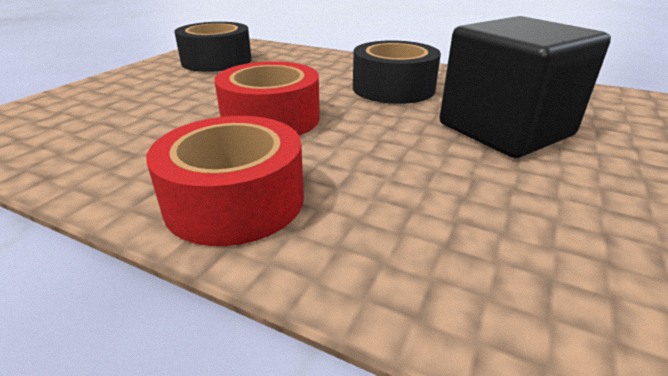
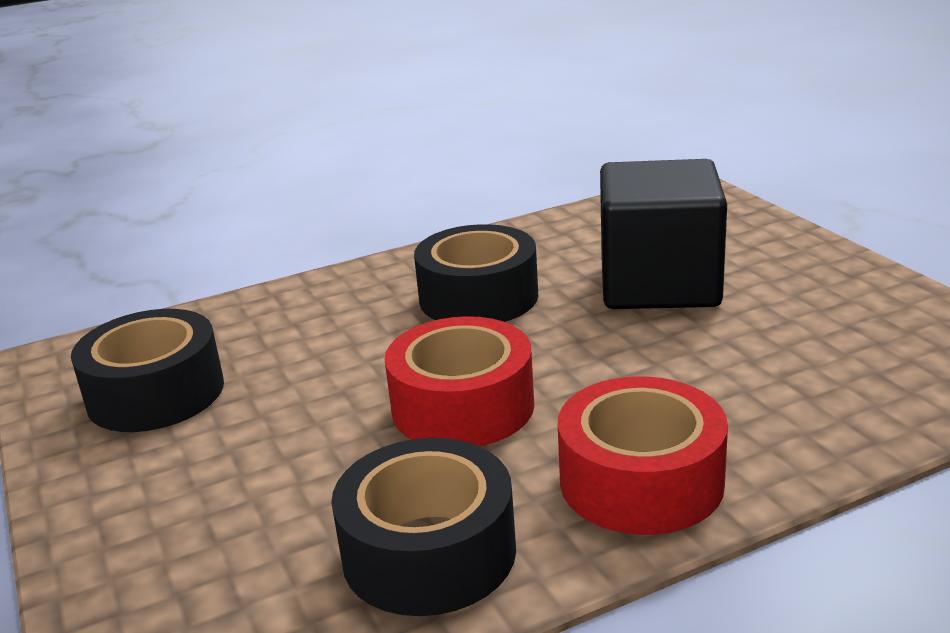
camera: 50 degrees left, 5 degrees down
(111, 155) = (429, 552): none -> black tape

